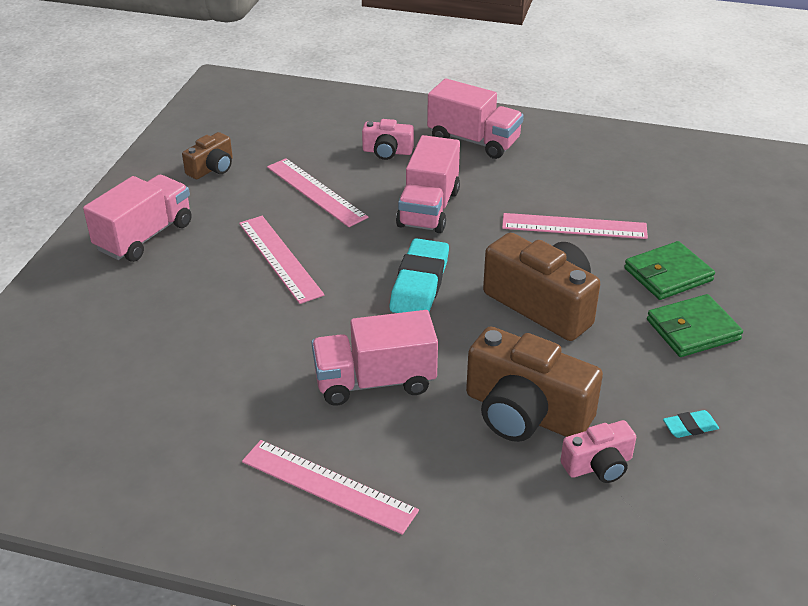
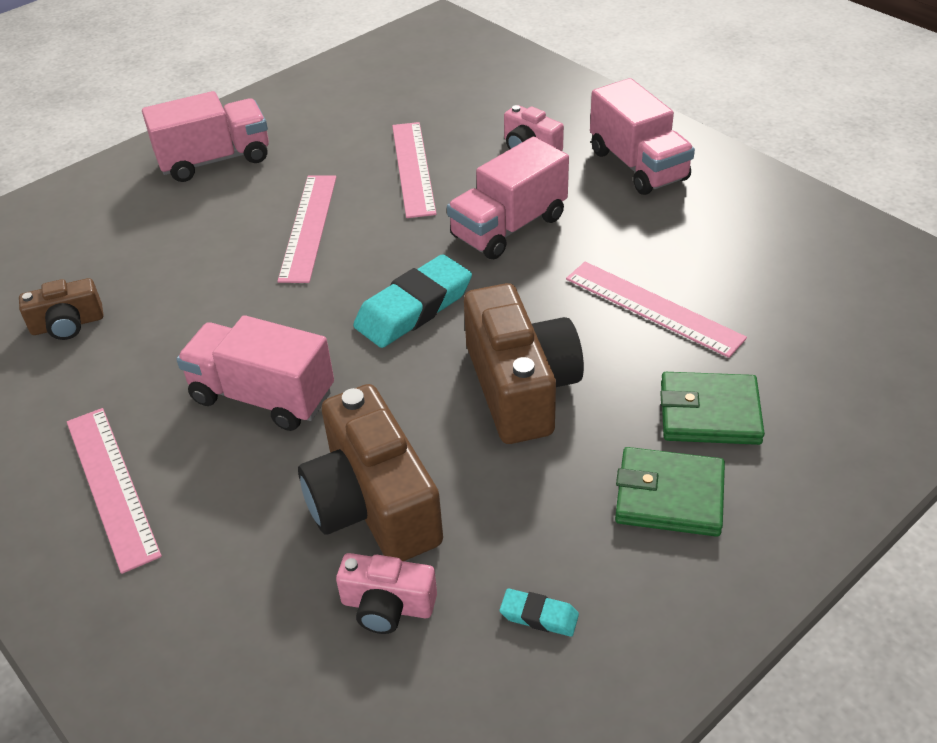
camera: 35 degrees right, 5 degrees up
(212, 168) = (341, 111): brown camera -> brown camera (67, 324)

